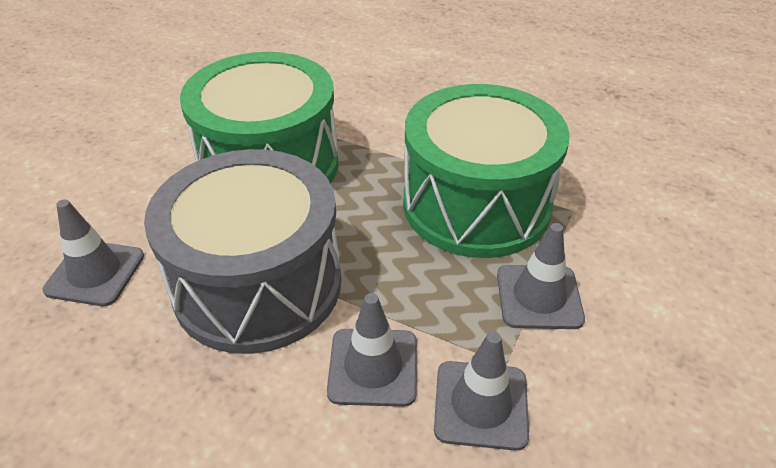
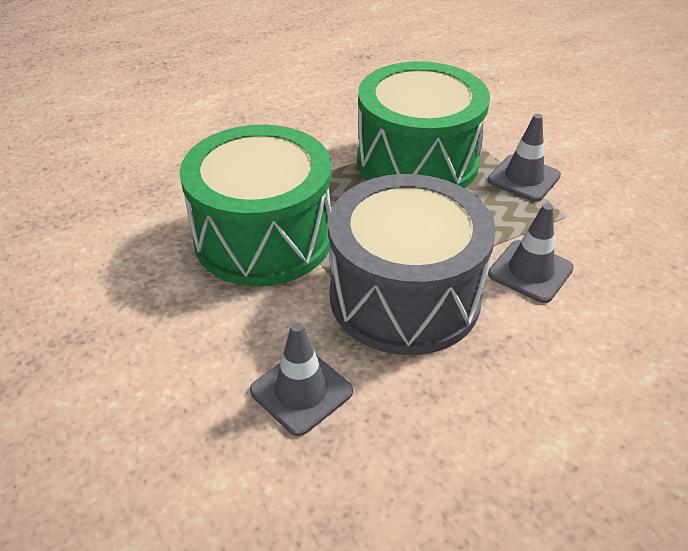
camera: 55 degrees left, 0 degrees up
(481, 404) = (591, 240): grey traffic cone -> none

